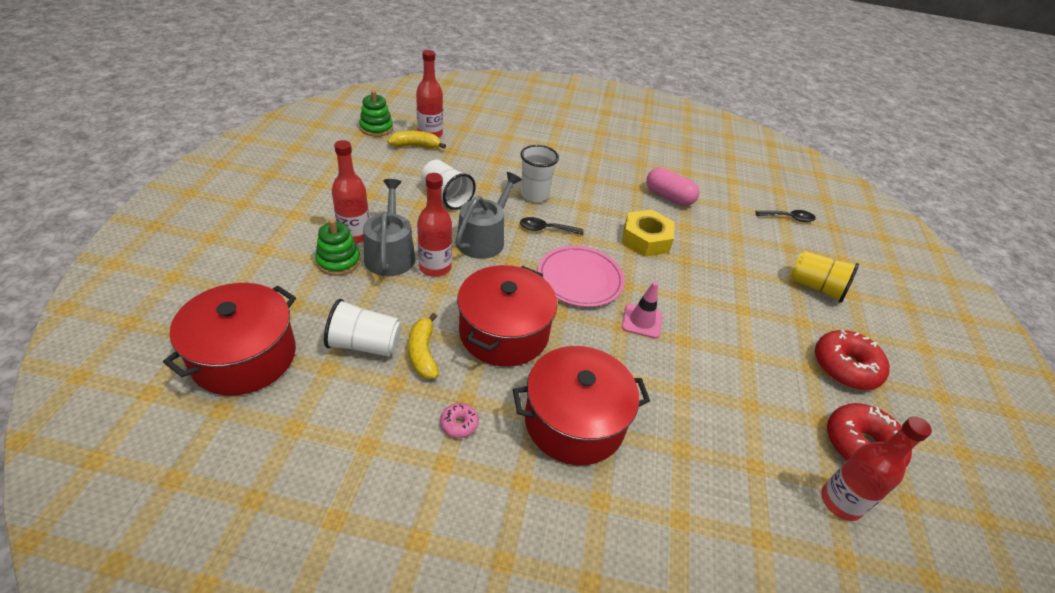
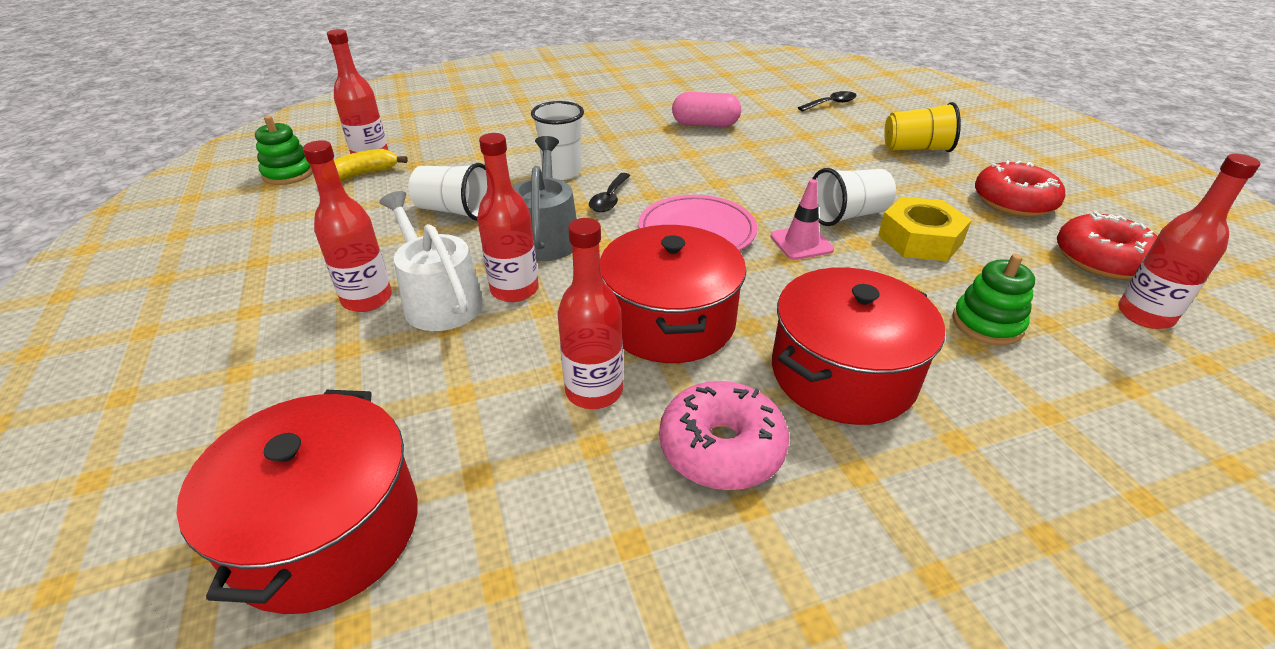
camera: 25 degrees left, 5 degrees down
(338, 261) = (371, 339): green stacking toy -> green stacking toy (987, 324)
(365, 344) = (505, 419): white cup -> white cup (847, 215)
(390, 253) = (439, 299): grey watering can -> white watering can
(423, 353) = (594, 391): yellow banana -> red bottle
(459, 424) = (721, 448): pink donut -> pink donut, size x2.13
(546, 229) = (609, 199): black spoon -> black spoon turned 45 degrees counterclockwise
(646, 239) = (724, 169): yellow nut -> yellow nut (920, 239)

